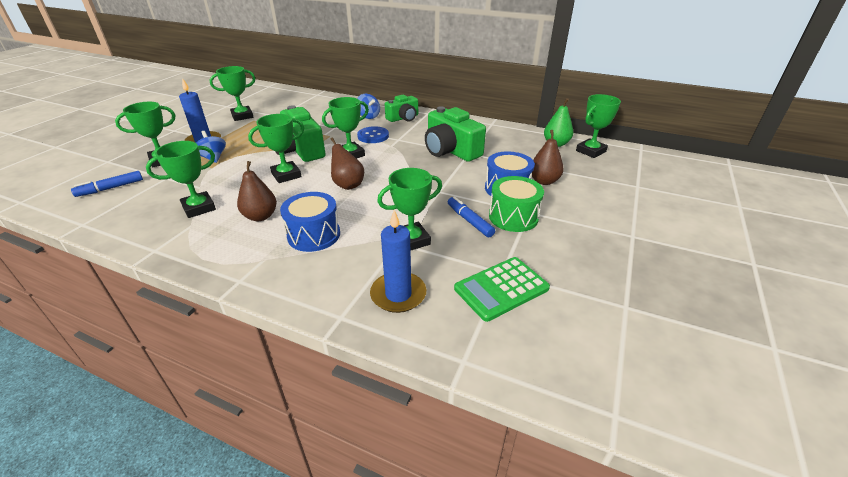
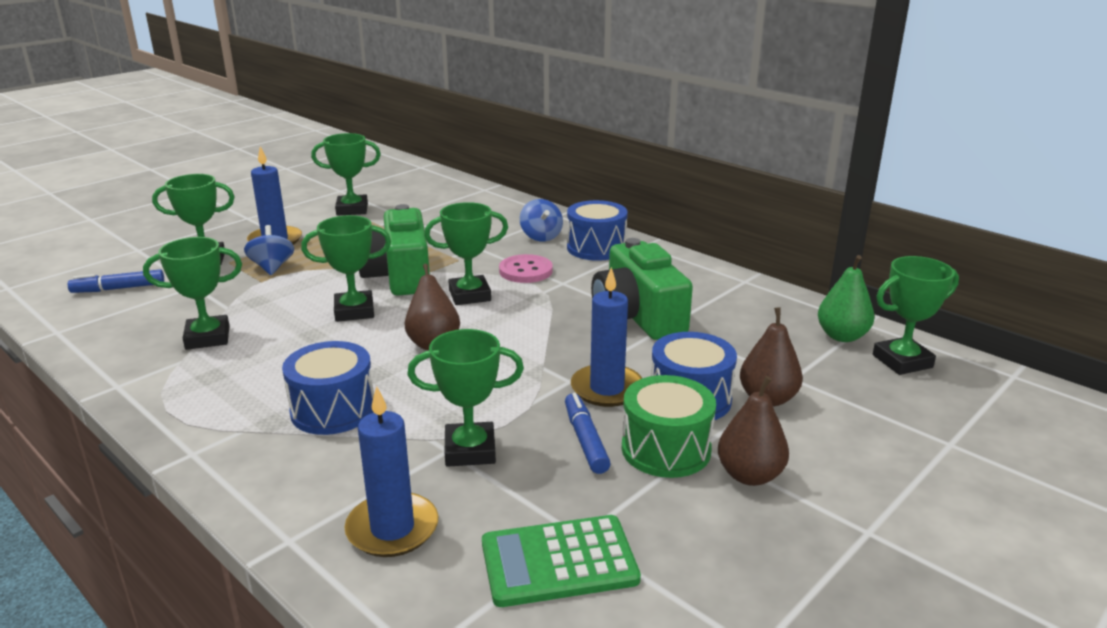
camera: 20 degrees right, 10 degrees down
(260, 216) = (279, 367): brown pear -> brown pear (749, 475)
(373, 136) = (525, 271): blue button -> pink button
(403, 118) = (596, 248): green camera -> blue drum
(461, 192) = (607, 389): none -> blue candle

